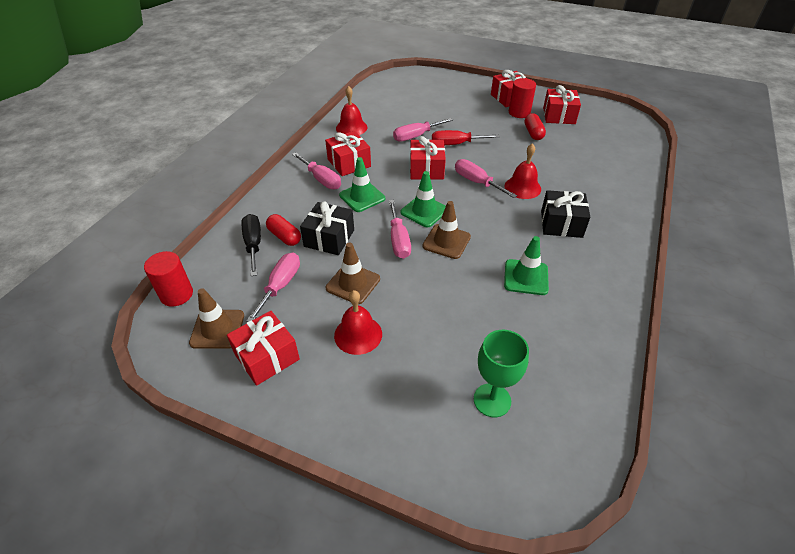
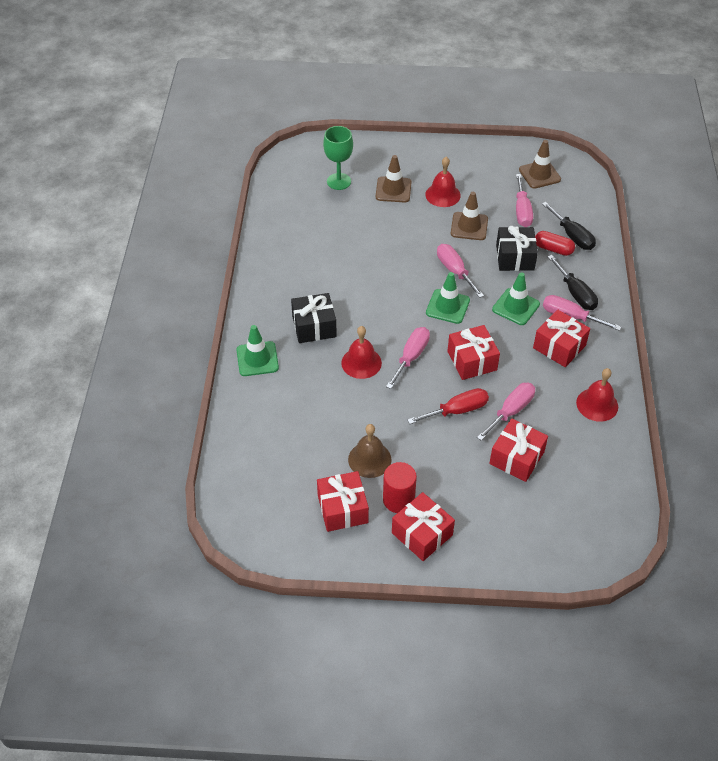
camera: 160 degrees right, 5 degrees up
(176, 294) = (590, 187): red cylinder -> none
(267, 357) = (493, 168): red gift -> red gift (516, 458)
(300, 195) = (575, 293): none -> black screwdriver
(446, 241) = (413, 280): brown traffic cone -> brown traffic cone (393, 190)
(477, 182) = (411, 357): pink screwdriver -> pink screwdriver turned 90 degrees counterclockwise
(526, 277) = (335, 265): green traffic cone -> green traffic cone (257, 359)
(533, 133) = (369, 459): red capsule -> brown bell

